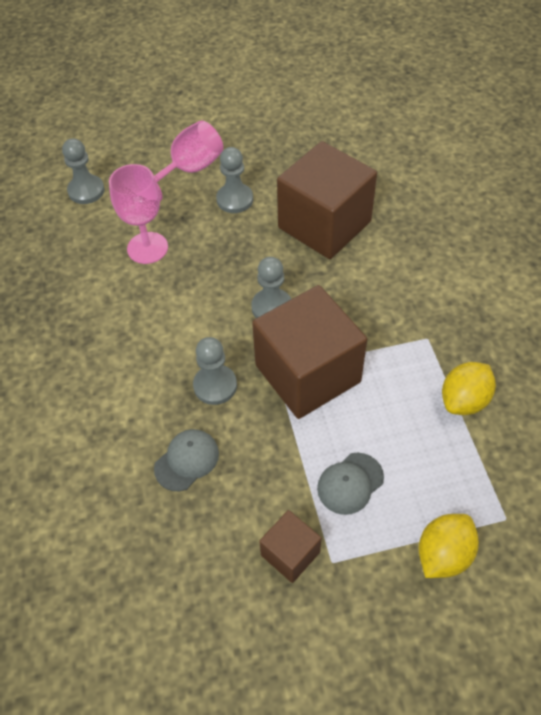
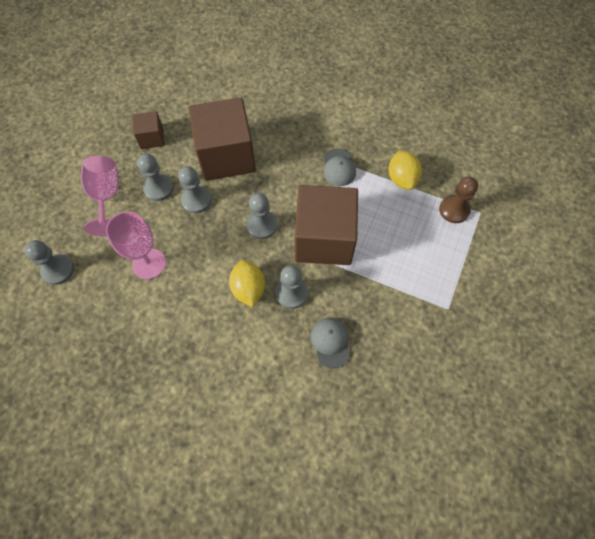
camera: 55 degrees left, 10 degrees up
(249, 236) = (196, 200): none -> grey pawn
(290, 553) = (429, 326): brown cube -> brown cube (152, 138)
(350, 483) = (409, 267): grey cap -> grey cap (339, 167)
(443, 554) = (479, 254): yellow lemon -> yellow lemon (248, 289)
(478, 485) = (454, 210): none -> brown pawn

